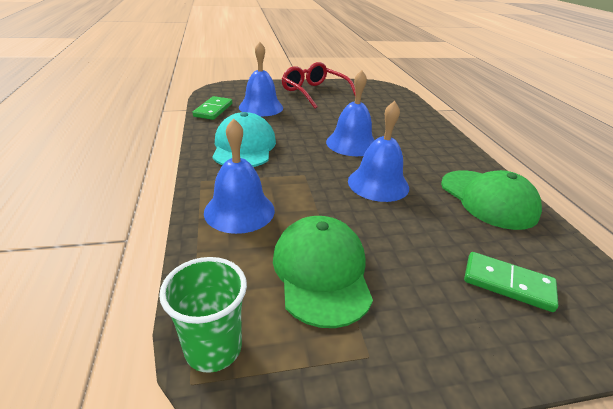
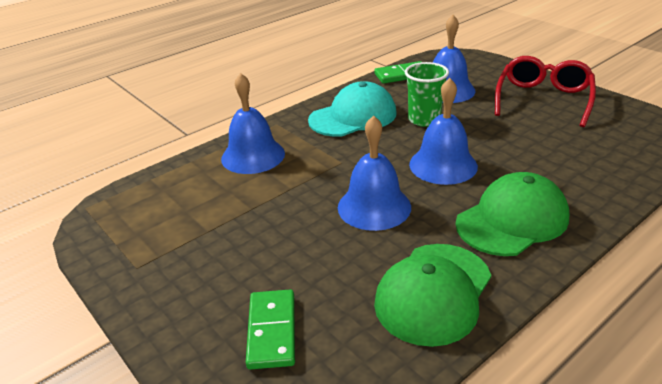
camera: 65 degrees right, 0 degrees up
(213, 348) = (112, 204): green cup -> green cup (424, 119)
(321, 272) = (208, 219): green cap -> green cap (512, 220)

